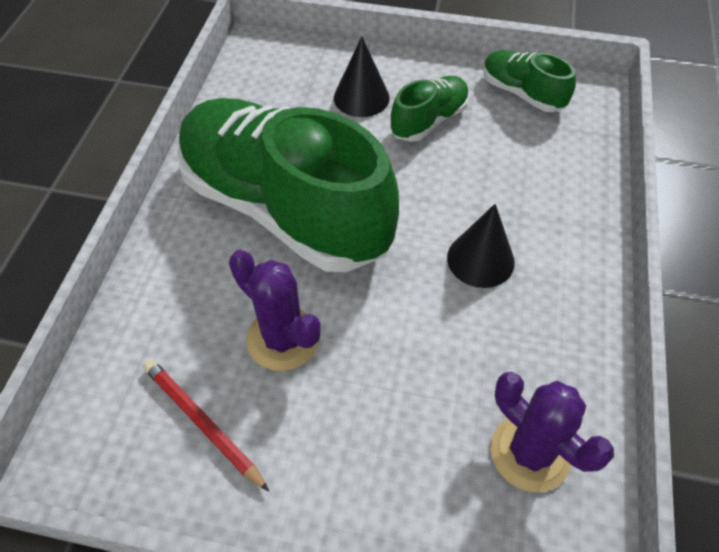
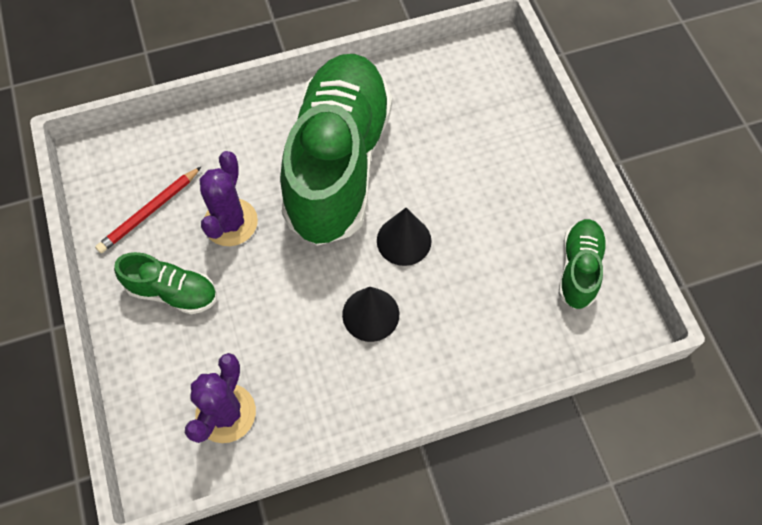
camera: 60 degrees right, 10 degrees up
(202, 423) = (149, 212): red pencil -> red pencil turned 150 degrees counterclockwise
(361, 97) = (486, 152): black cone -> black cone (404, 240)
(429, 121) = (493, 213): green shoe -> green shoe (173, 292)

